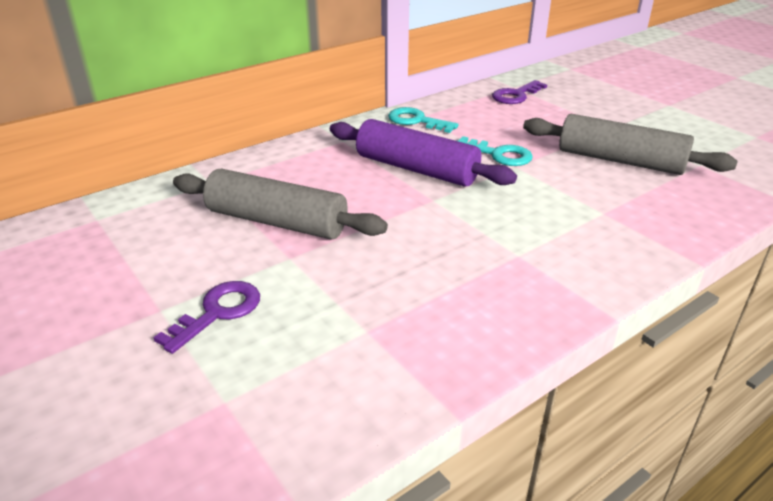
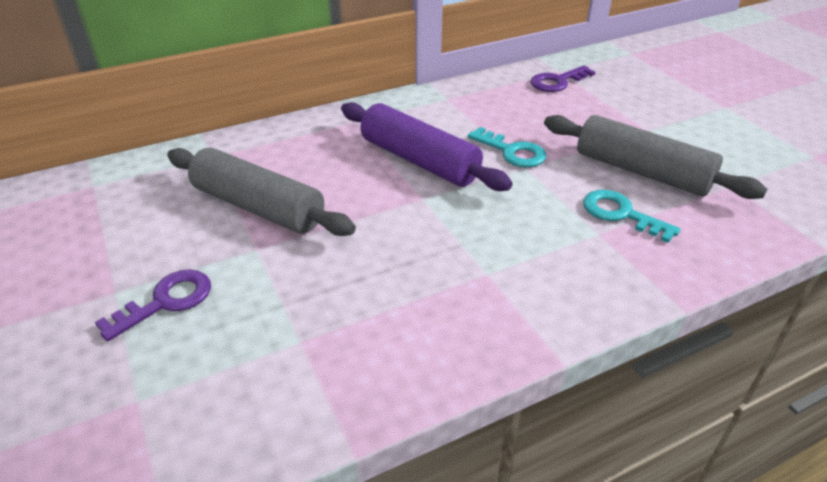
camera: 10 degrees right, 5 degrees up
(416, 121) = (440, 104): turquoise key -> turquoise key (621, 214)

